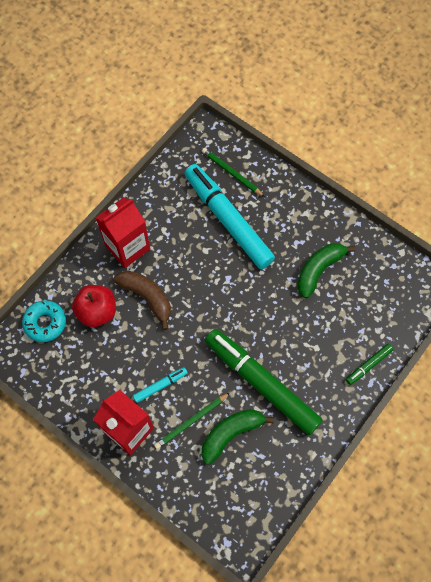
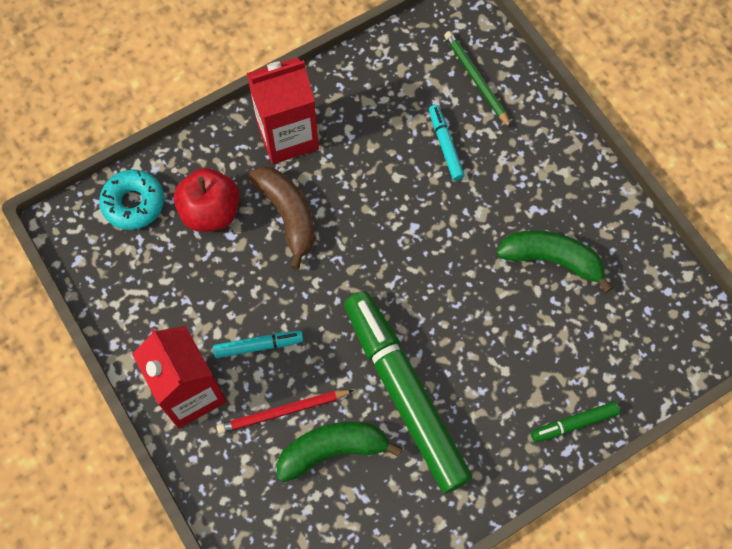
camera: 20 degrees right, 0 degrees up
(191, 421) = (283, 412): green pencil -> red pencil
(228, 221) = (445, 146): turquoise marker -> turquoise marker, size x0.42
(319, 270) = (551, 260): green banana -> green banana turned 45 degrees clockwise

